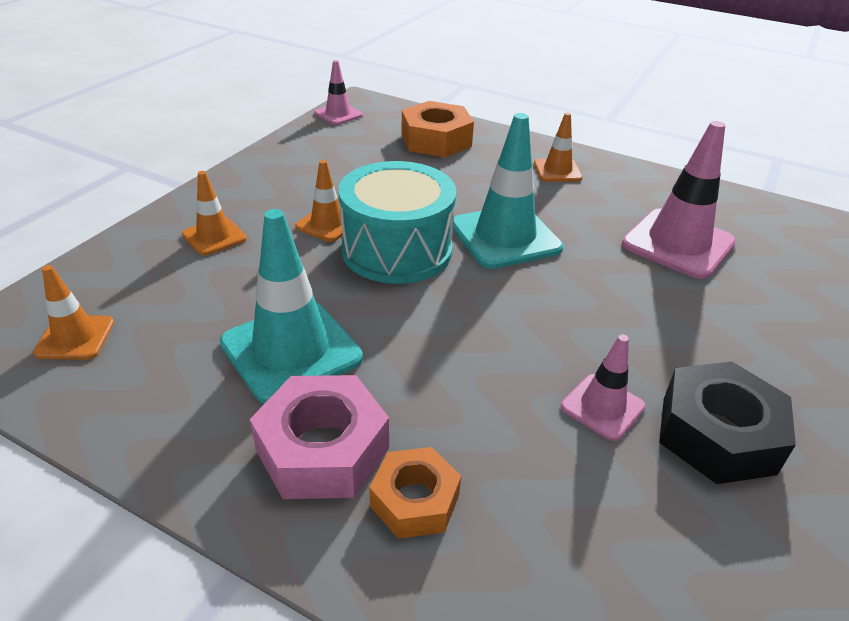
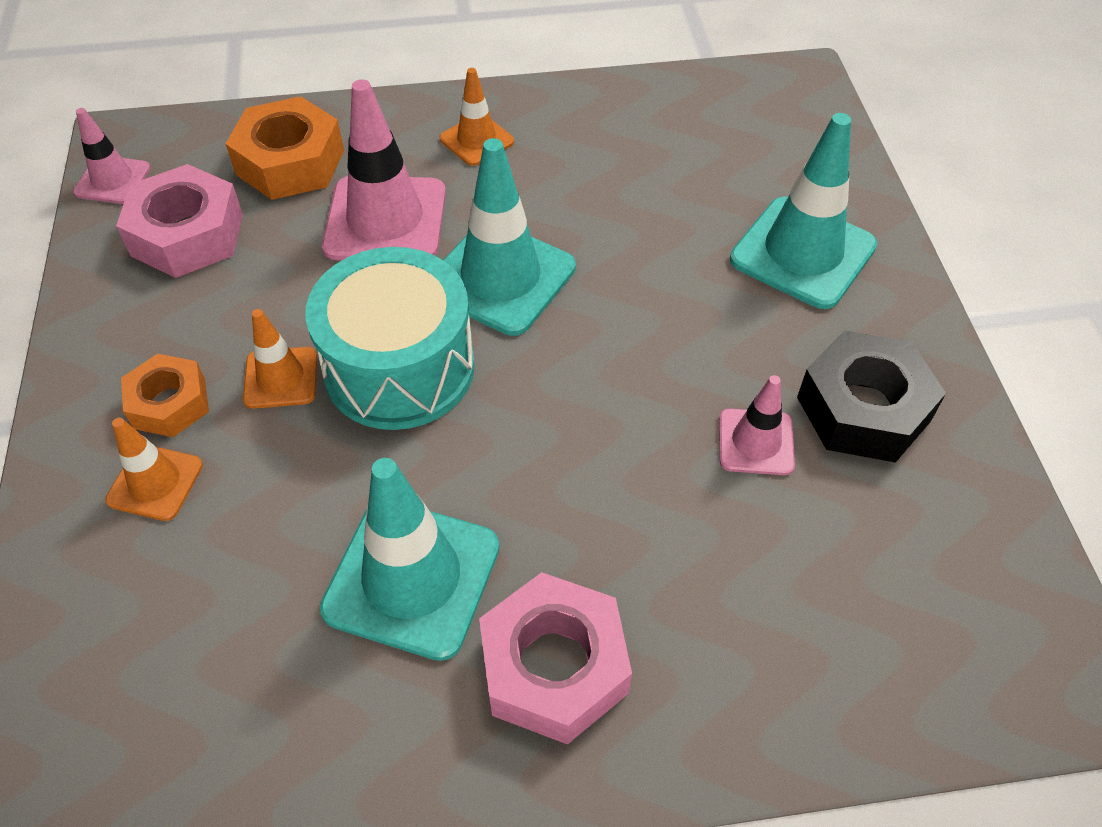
camera: 35 degrees left, 15 degrees up
(75, 337) = (139, 735): orange traffic cone -> none
(349, 148) = (188, 235): none -> pink nut
(415, 500) = (682, 656): orange nut -> orange nut (170, 403)
(678, 244) = (677, 187): pink traffic cone -> pink traffic cone (385, 220)
(749, 318) = (802, 253): none -> turquoise traffic cone

